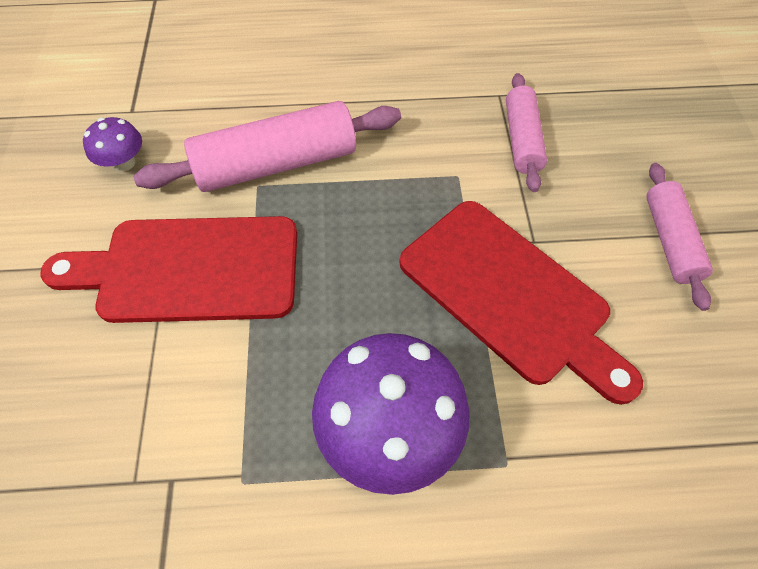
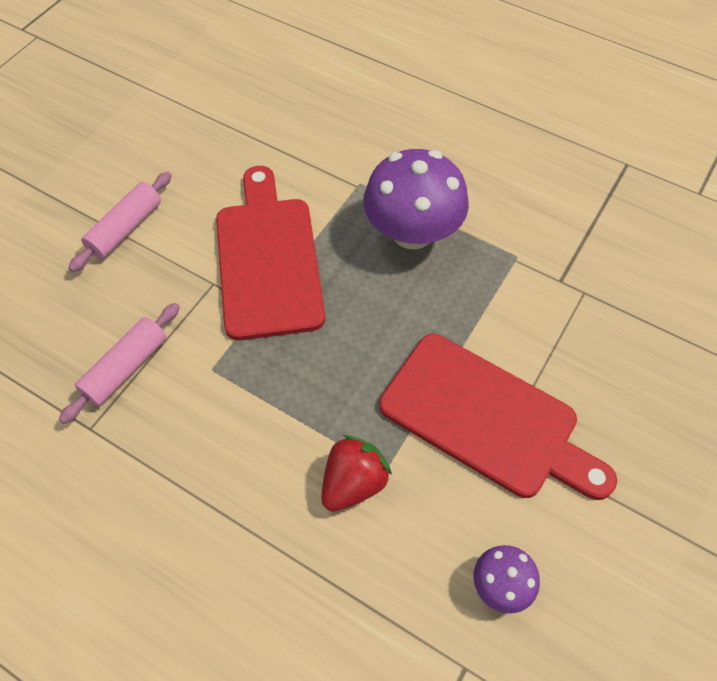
camera: 145 degrees left, 0 degrees up
(276, 164) = (353, 483): pink rolling pin -> red strawberry

